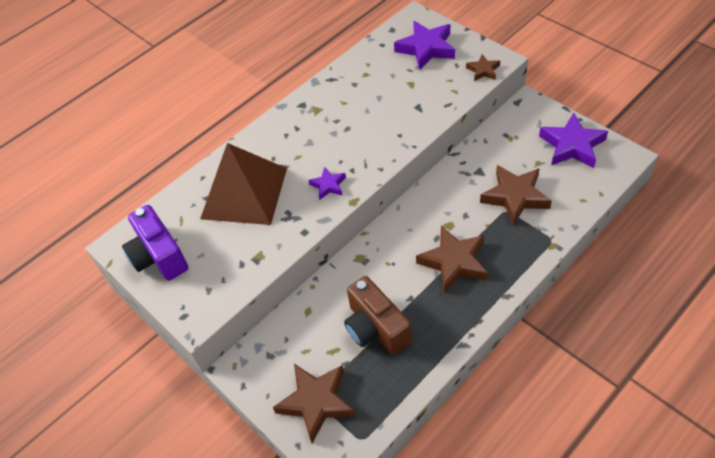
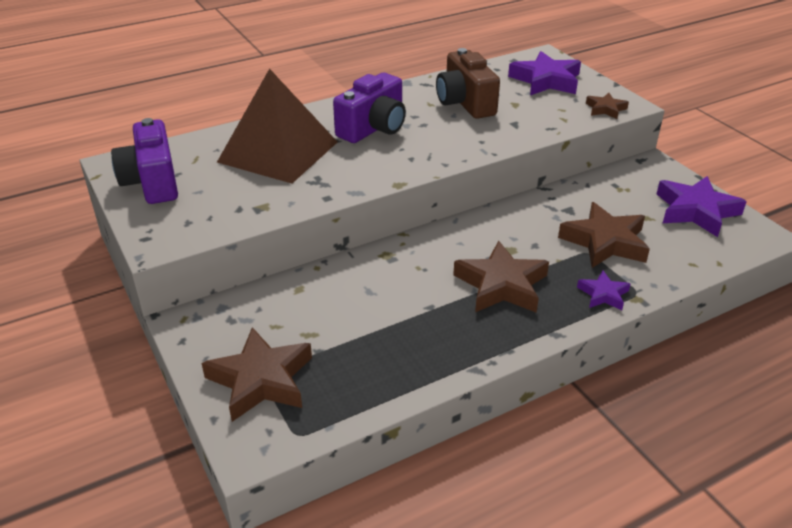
camera: 10 degrees right, 15 degrees down
(309, 144) = (373, 128): none -> purple camera
(328, 185) = (376, 165): purple star -> purple star (603, 294)
(376, 328) = (373, 325): brown camera -> brown camera (465, 103)

